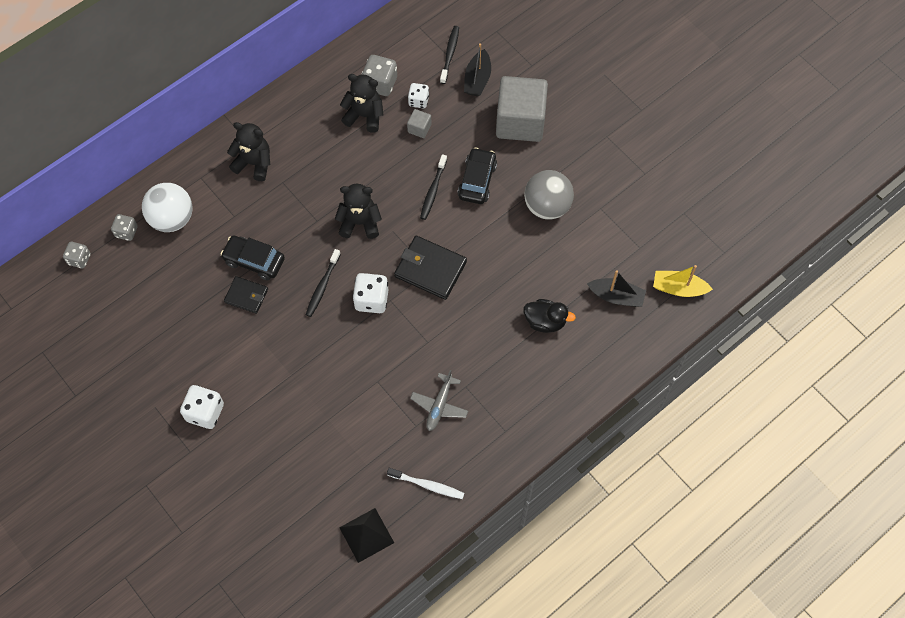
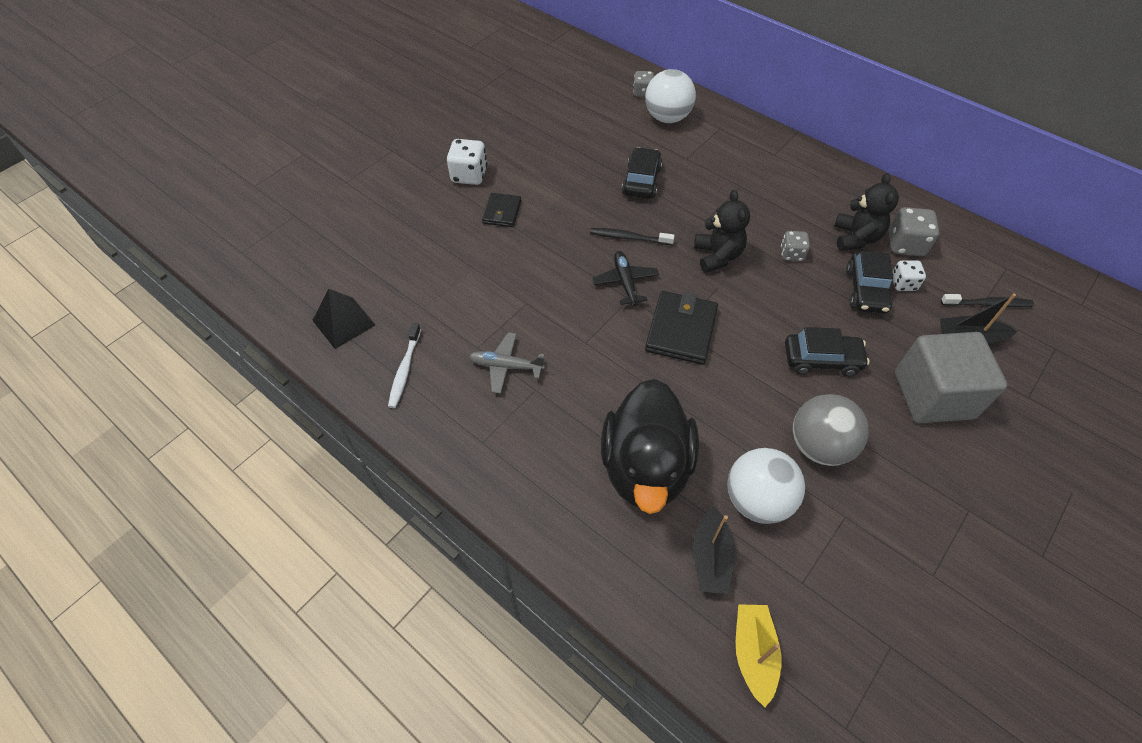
camera: 80 degrees right, 10 degrees down
(79, 259) = (605, 71): grey dice -> grey dice (791, 254)
(246, 296) = (600, 182): black wallet -> black wallet (502, 212)
(254, 163) = (753, 161): black teddy bear -> none
(371, 300) = (625, 281): white dice -> black plane
(419, 128) = (865, 290): grey cube -> black car
(433, 190) = (787, 316): black toothbrush -> none
(545, 321) = (645, 467): black duck -> black duck, size x2.04
(581, 257) = (757, 500): none -> white ball

